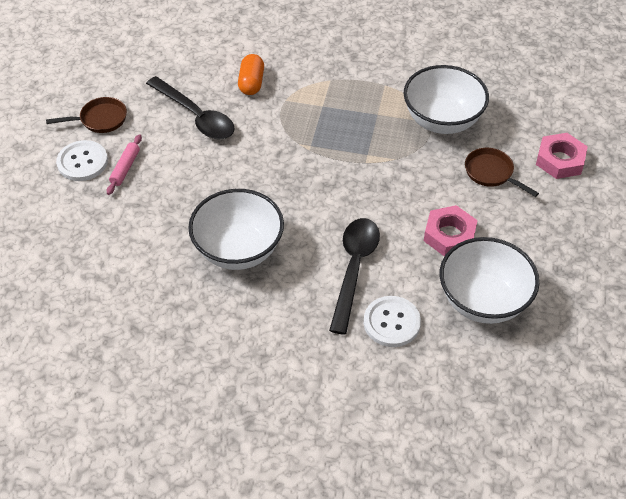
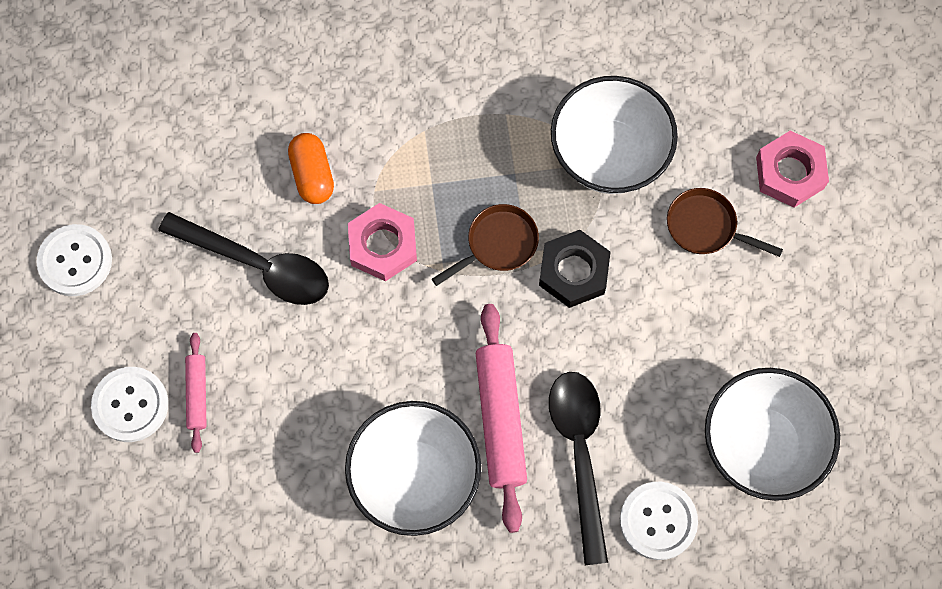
camera: 20 degrees left, 20 degrees up
(90, 86) = (75, 261): none -> white button
(100, 119) = (120, 318): brown pan -> brown pan (498, 244)
(309, 235) = (501, 419): none -> pink rolling pin
(393, 172) = (573, 271): none -> black nut
(449, 235) = (684, 353): pink nut -> pink nut (383, 245)

